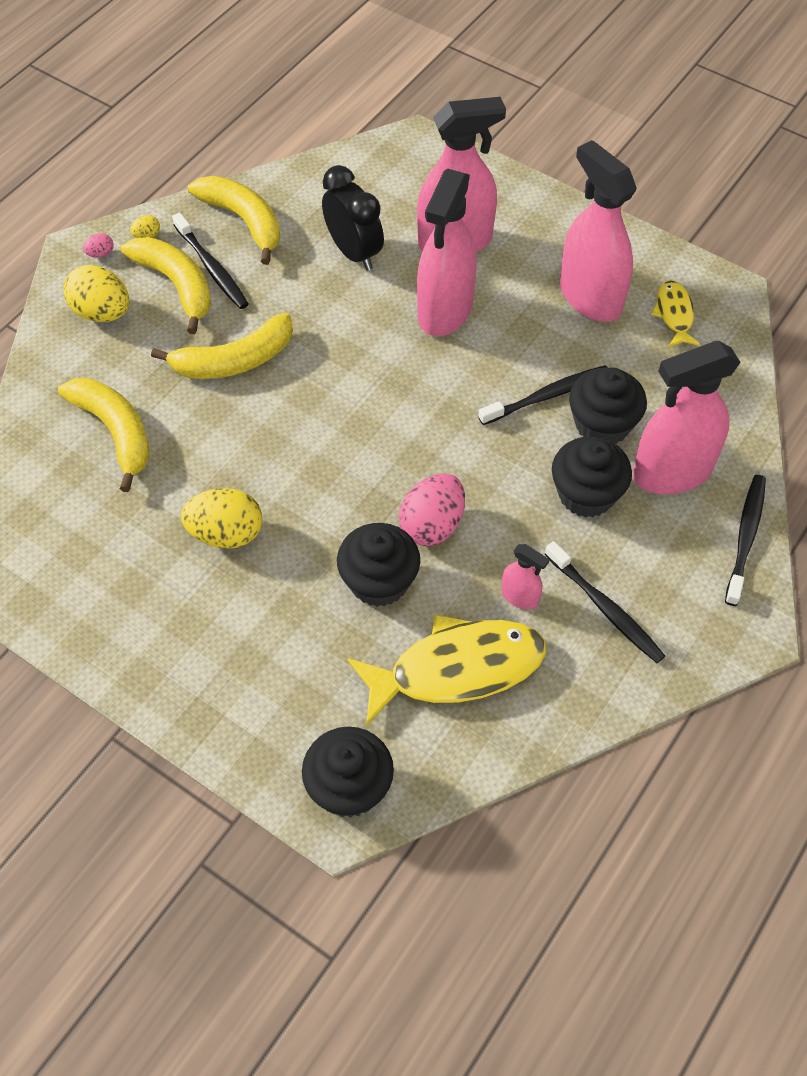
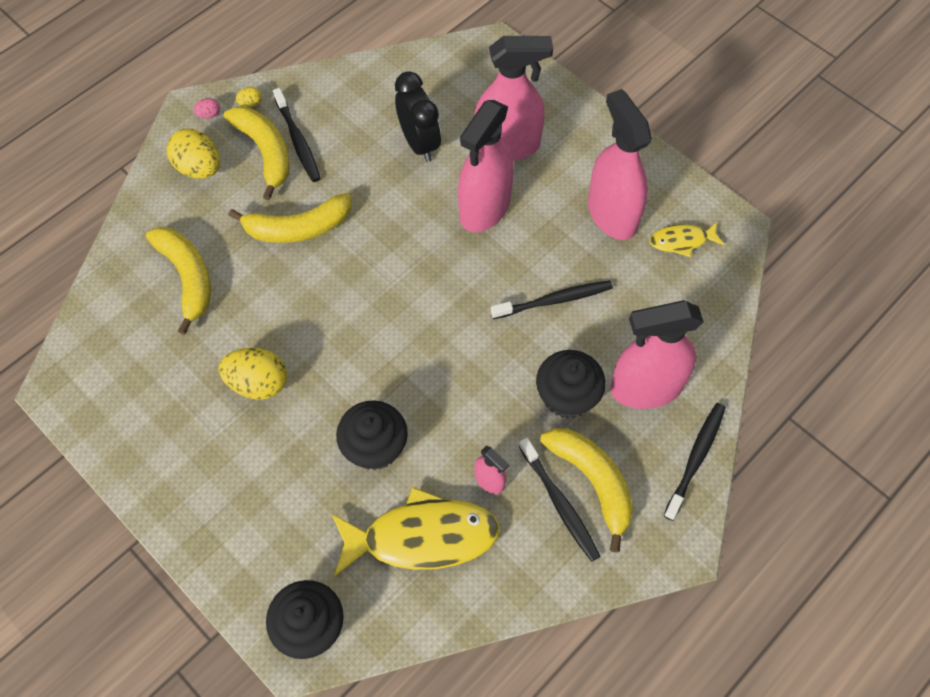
camera: 10 degrees right, 5 degrees up
(244, 221) = (333, 101): yellow banana -> yellow banana (593, 482)
(432, 525) = (430, 403): pink egg -> none
(602, 424) = (595, 334): black cupcake -> none
(674, 314) = (681, 241): yellow fish -> yellow fish turned 105 degrees counterclockwise

